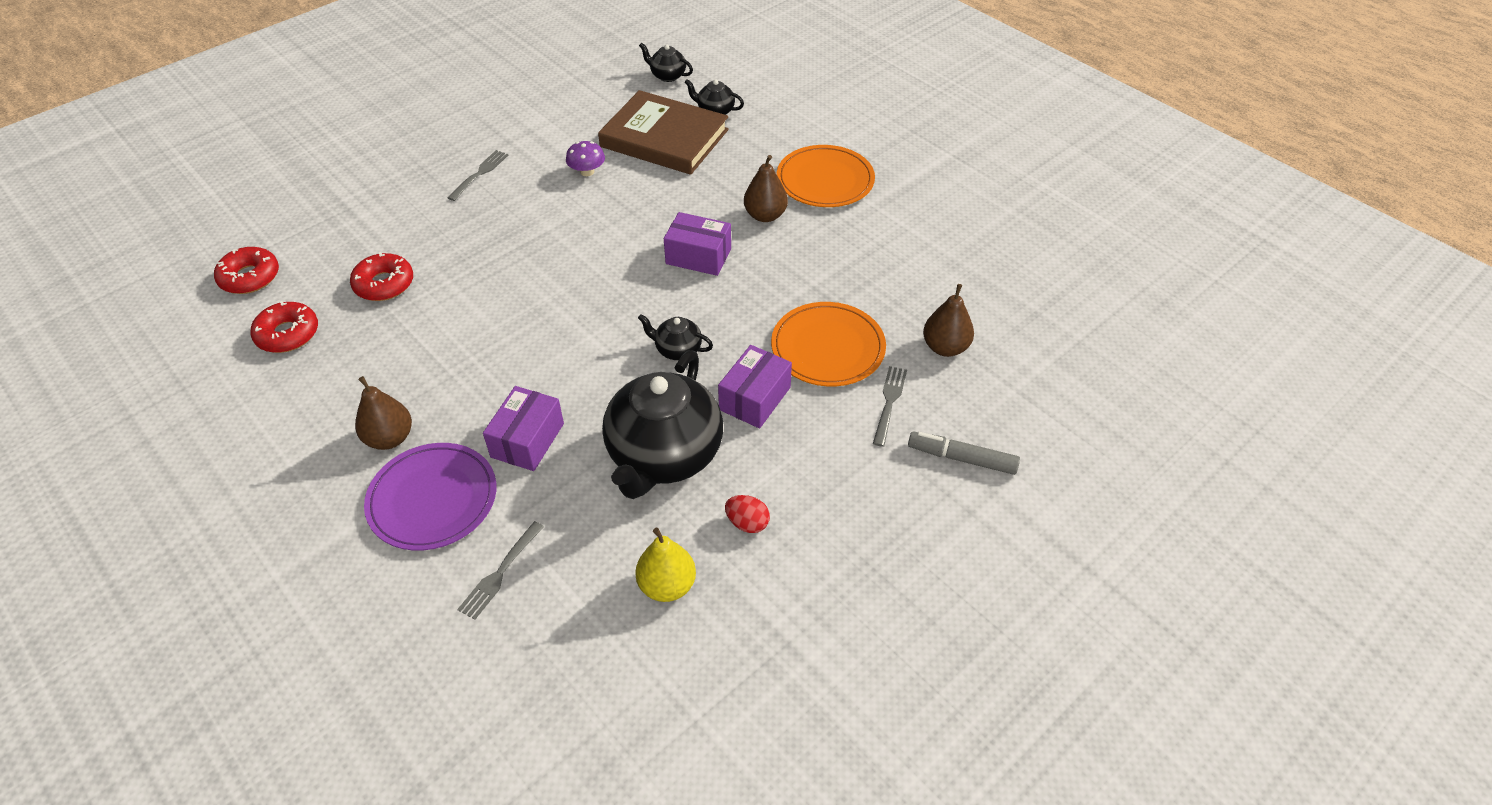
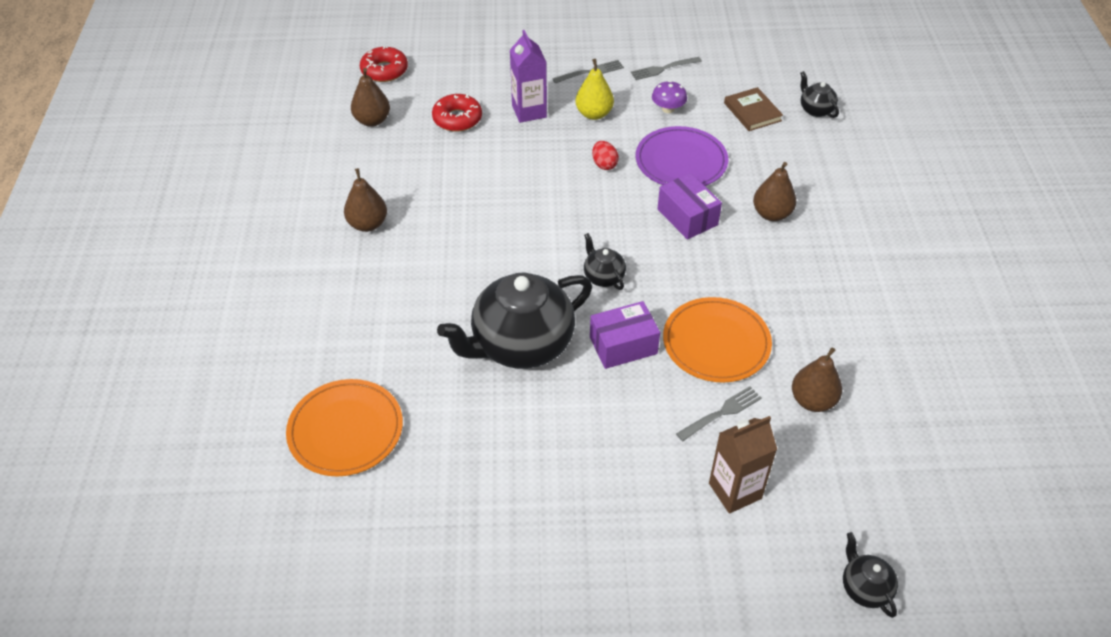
camera: 40 degrees right, 0 degrees up
(287, 334) = (372, 121): red donut -> brown pear
(432, 499) = (356, 279): purple plate -> purple plate (681, 161)
(454, 239) = (529, 111): none -> purple carton
(500, 572) = (351, 351): grey fork -> grey fork (663, 68)
(527, 440) = (445, 277): purple box -> none
(664, 138) = (752, 112): brown book -> brown book, size x0.50
(667, 76) = (805, 62): black teapot -> black teapot (864, 588)
(667, 585) = (438, 431): yellow pear -> yellow pear (594, 114)
(747, 523) = (530, 427): red egg -> red egg (604, 164)
(825, 180) = (851, 212): orange plate -> orange plate (345, 430)
(962, 458) = (735, 491): grey marker -> brown carton

